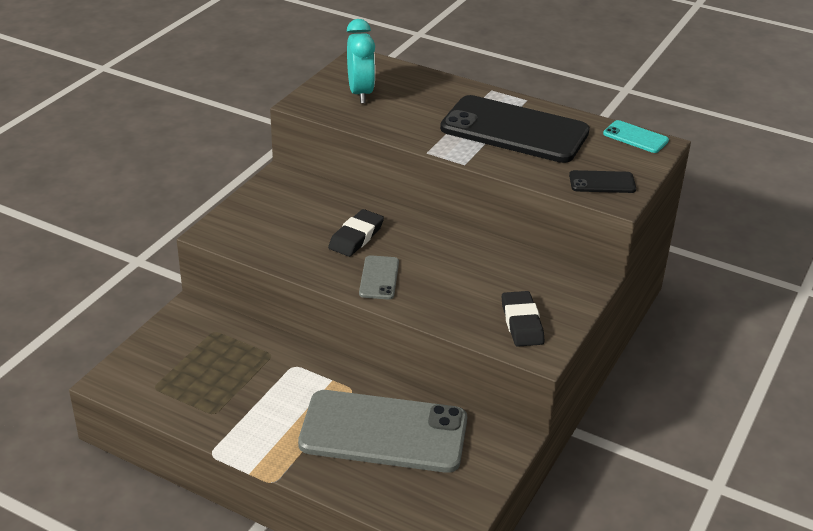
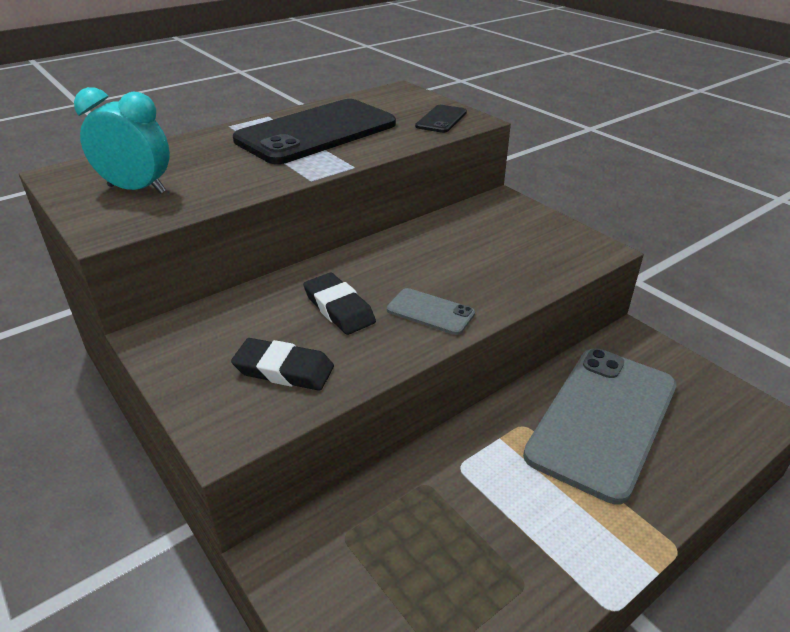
camera: 65 degrees left, 0 degrees up
(521, 323) = (551, 247): black eraser -> black eraser (284, 370)
(635, 137) = (381, 93): turquoise phone -> none

